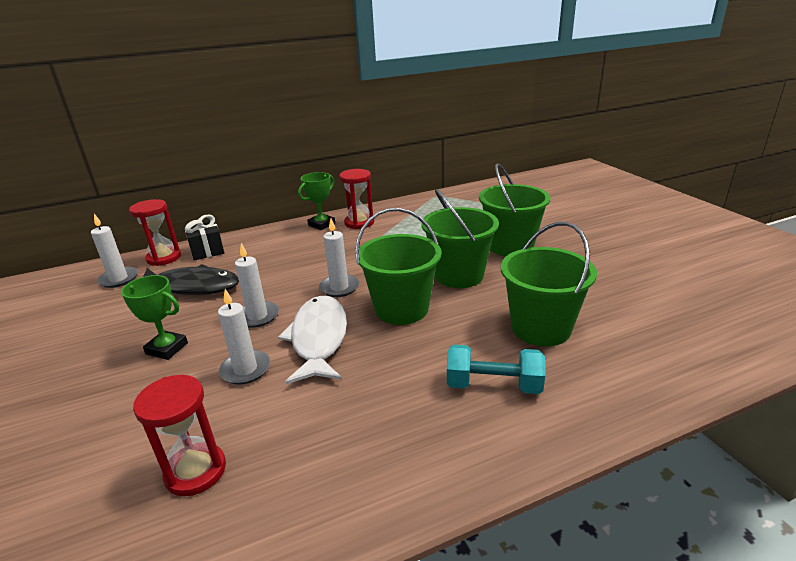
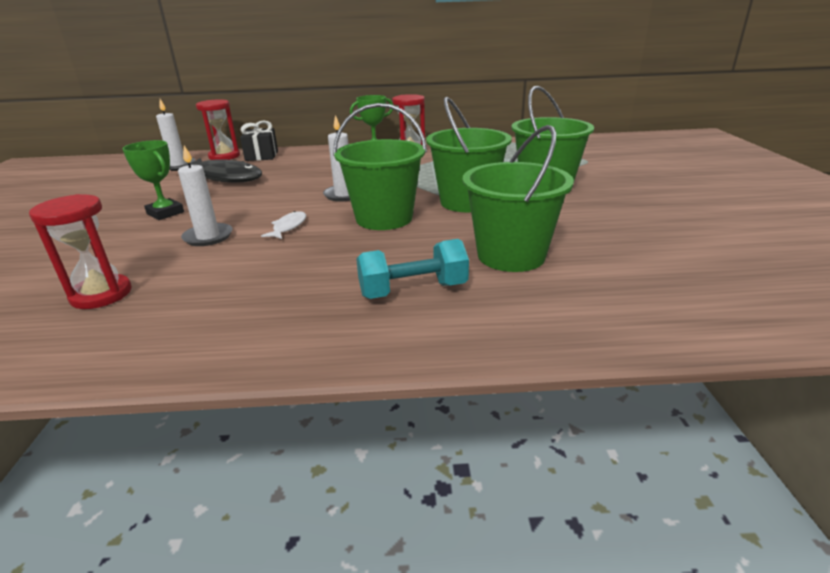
camera: 20 degrees right, 0 degrees up
(257, 316) = (255, 204): white candle -> none
(318, 339) = (288, 227): white fish -> white fish, size x0.45
(493, 385) = (413, 290): turquoise dumbbell -> turquoise dumbbell turned 45 degrees counterclockwise

